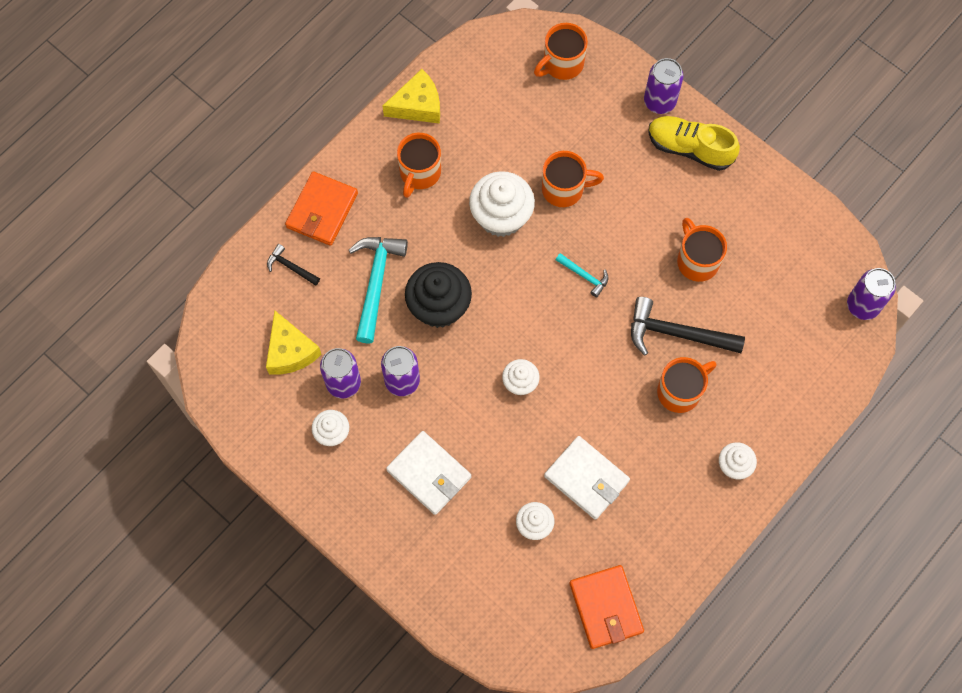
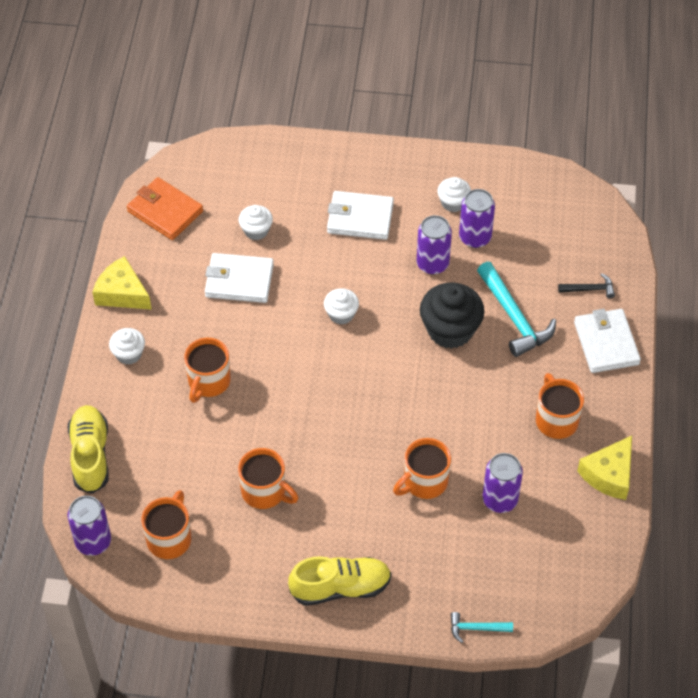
camera: 145 degrees right, 15 degrees down
(290, 351) = (534, 235): yellow cheese -> yellow cheese (122, 293)
(322, 210) = (606, 343): orange wallet -> white wallet
(501, 216) = (459, 427): white cupcake -> none
(562, 64) = (516, 594): orange mug -> orange mug (169, 538)
(584, 276) = (352, 422): turquoise hammer -> turquoise hammer (476, 628)
(659, 101) = (400, 615): purple can -> purple can (500, 499)
(677, 333) = (241, 423): black hammer -> none
(823, 385) = (90, 455): none -> yellow shoe

